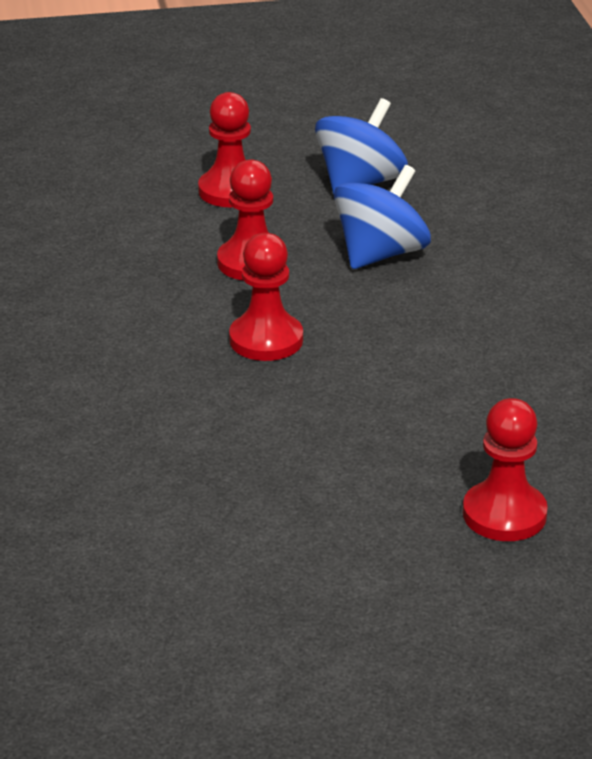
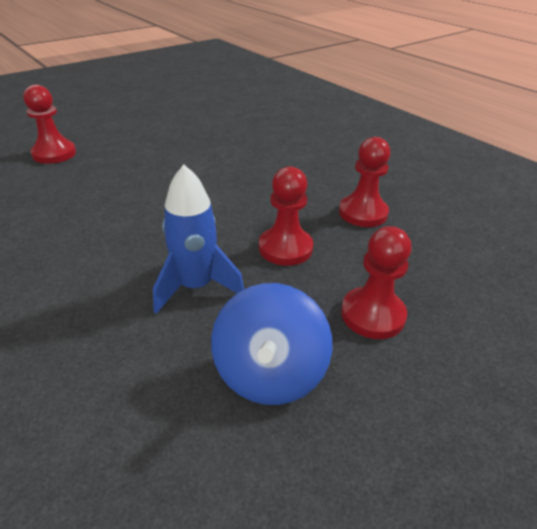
camera: 150 degrees right, 5 degrees up
(266, 340) = (228, 199): red pawn -> red pawn (363, 213)
(380, 254) = (196, 287): blue spinning top -> blue rocket

